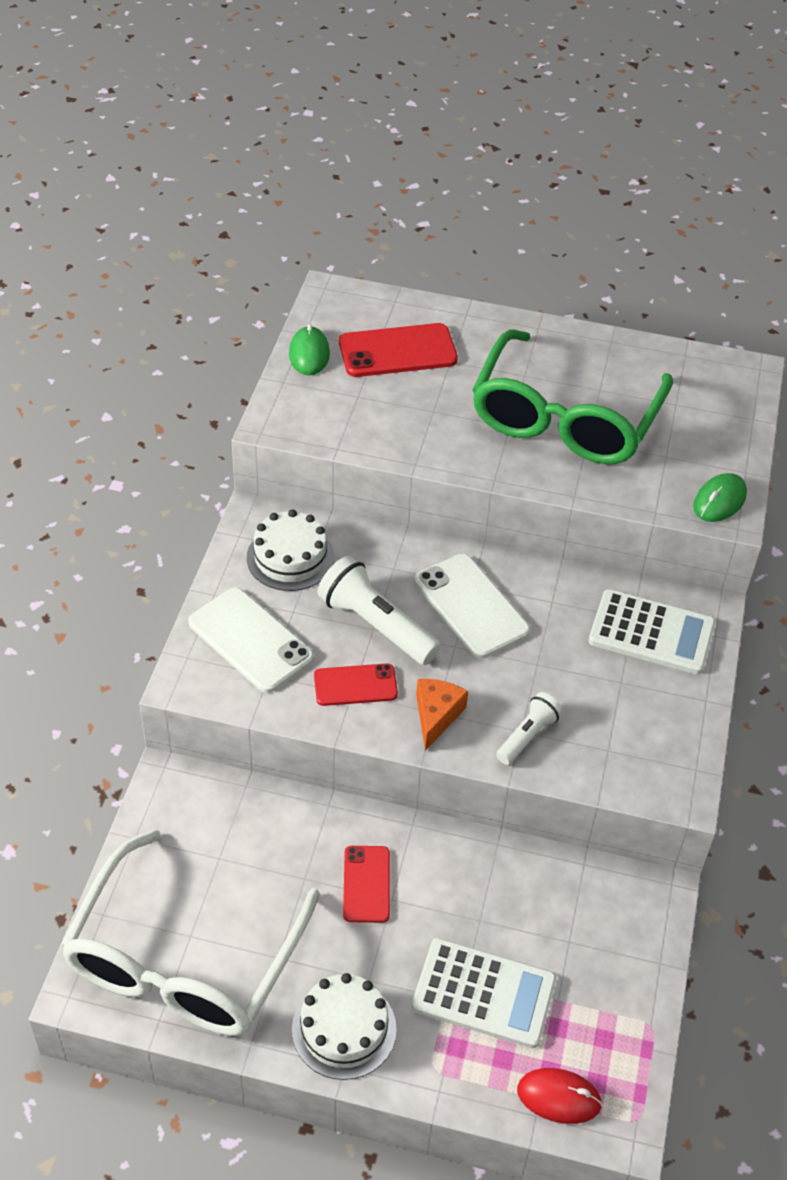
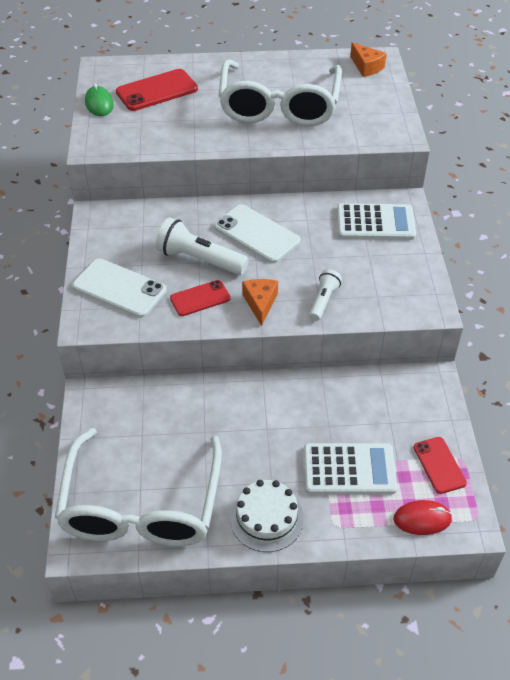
camera: 15 degrees left, 0 degrees up
(290, 557) = (127, 233): white cake -> none
(366, 884) = (247, 424): red phone -> red phone (439, 465)
(565, 418) = (279, 106): green glasses -> white glasses
(719, 501) = (393, 131): green mouse -> none
(722, 382) = (366, 67): none -> orange cheese

